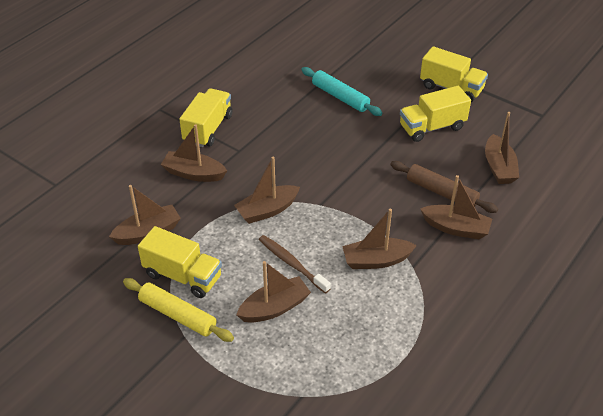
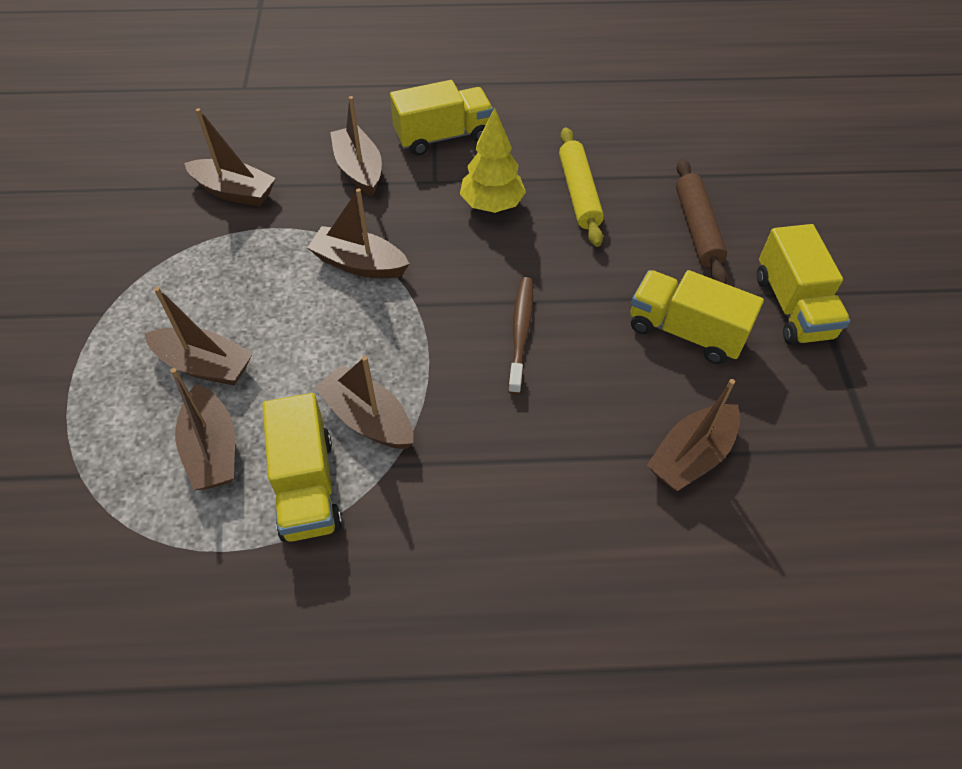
camera: 50 degrees right, 10 degrees up
(178, 315) = (130, 289): yellow rolling pin -> yellow rolling pin (579, 193)
(183, 276) = (192, 257): yellow truck -> yellow truck (307, 486)
(281, 140) = (492, 205): none -> yellow tree
(292, 264) = (290, 338): brown toothbrush -> brown toothbrush (520, 333)
(340, 97) = (632, 209): turquoise rolling pin -> none
(441, 192) = (565, 416): brown rolling pin -> brown rolling pin (697, 228)
(456, 228) = (511, 474): brown boat -> brown boat (212, 449)

